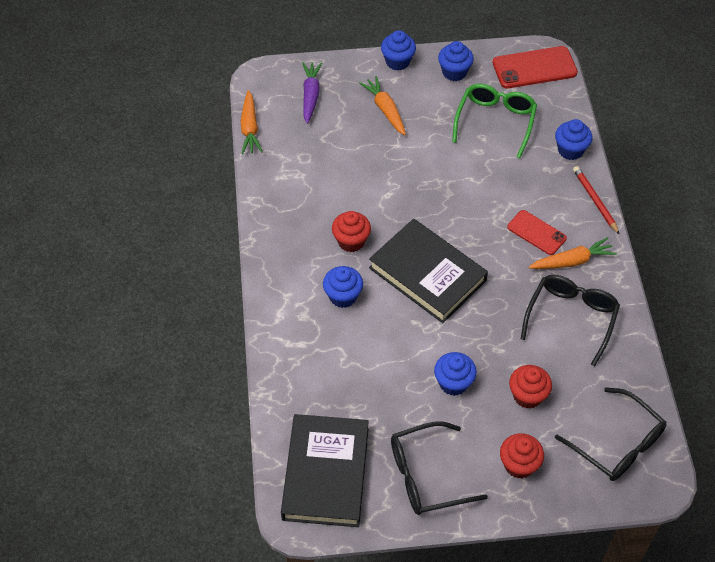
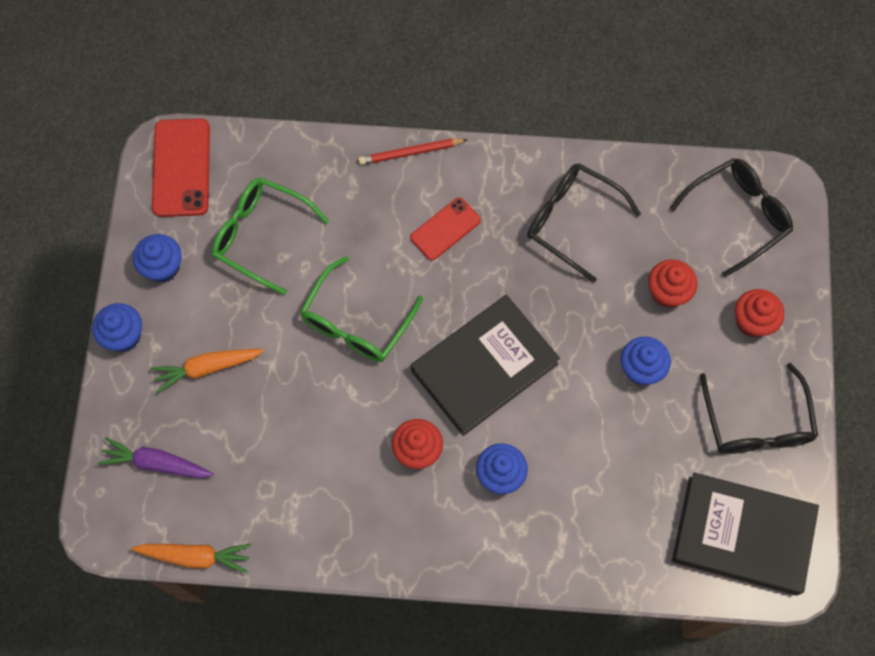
camera: 80 degrees left, 15 degrees up
(443, 189) = (356, 322): none -> green glasses
(570, 150) = (327, 160): blue cupcake -> none
(572, 261) = (493, 200): orange carrot -> none

